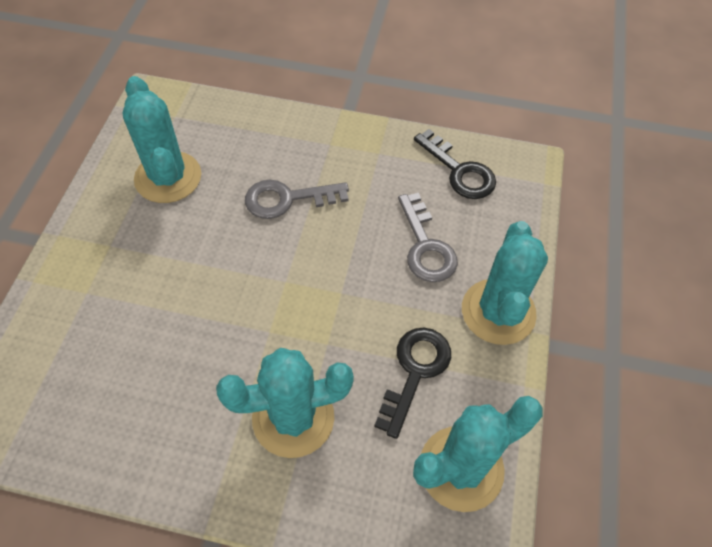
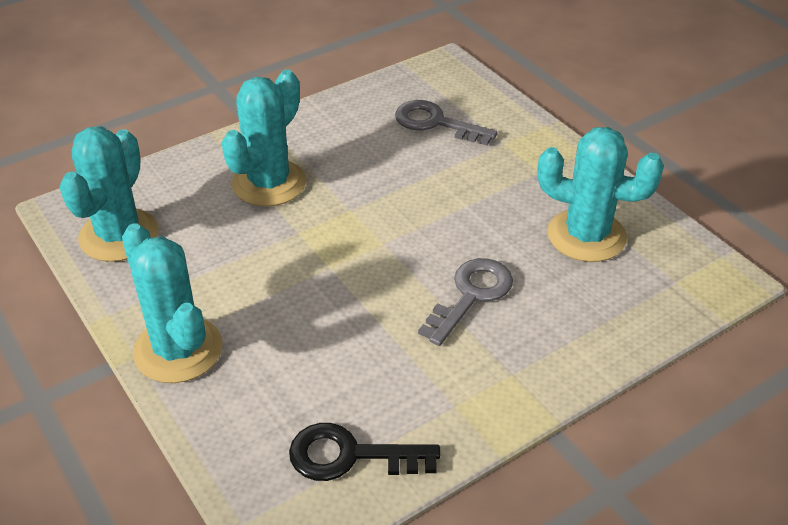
camera: 135 degrees right, 15 degrees down
(415, 371) = (210, 261): black key -> none
(426, 246) = (301, 353): grey key -> grey key (436, 123)

